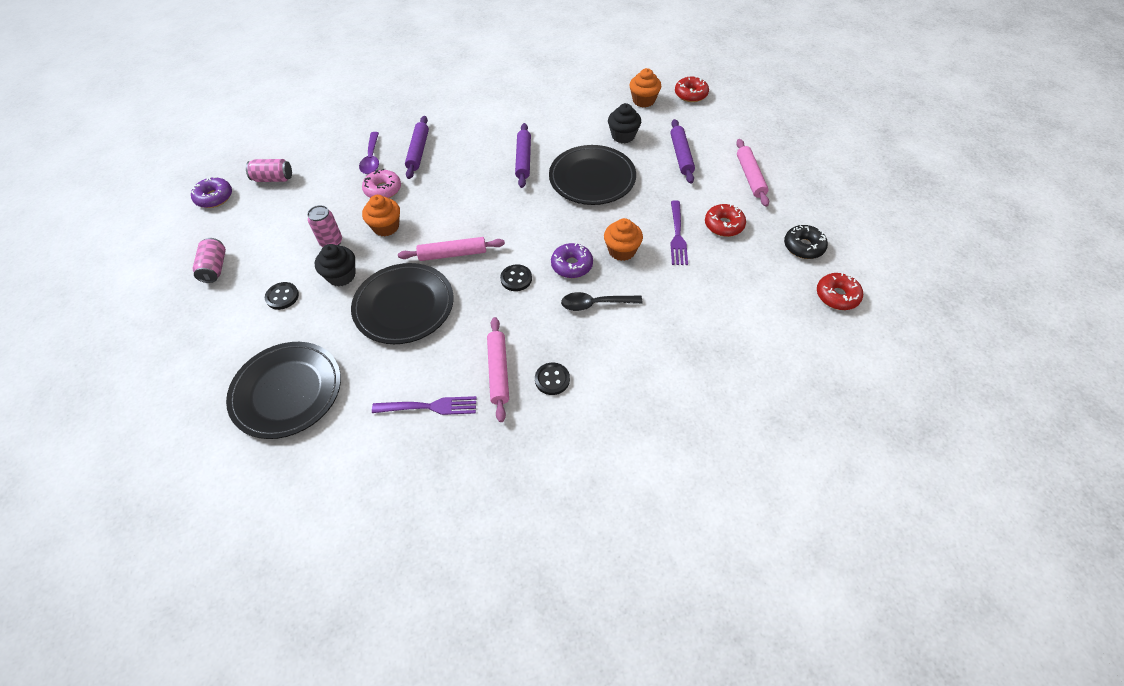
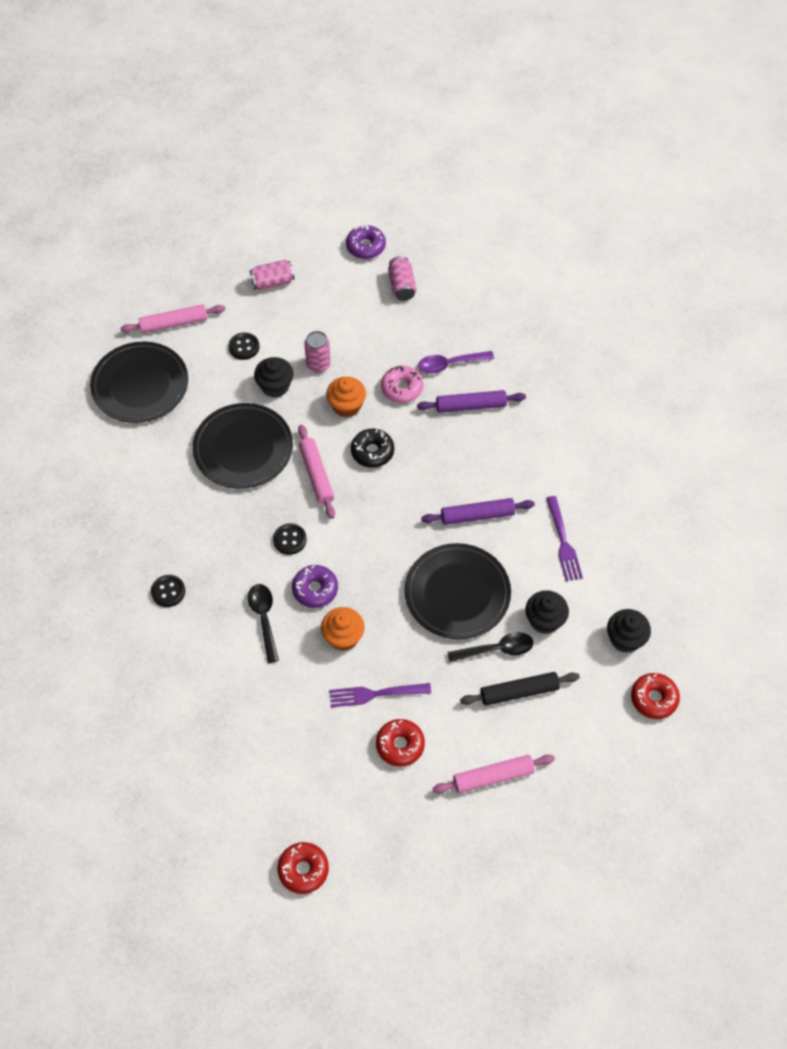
camera: 80 degrees right, 5 degrees up
(429, 407) = (132, 496): purple fork -> purple fork (563, 542)
(498, 371) = (173, 545): pink rolling pin -> pink rolling pin (174, 323)
(643, 100) = (625, 639): orange cupcake -> black cupcake
(644, 163) = (496, 649): none -> black spoon
(681, 155) = (519, 692): purple rolling pin -> black rolling pin
(803, 246) = (377, 837): black donut -> black donut (372, 452)

